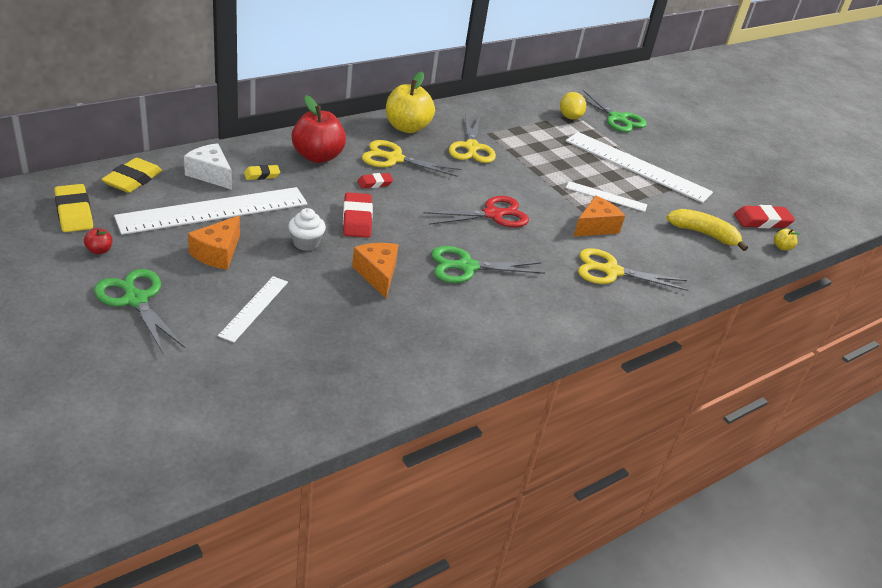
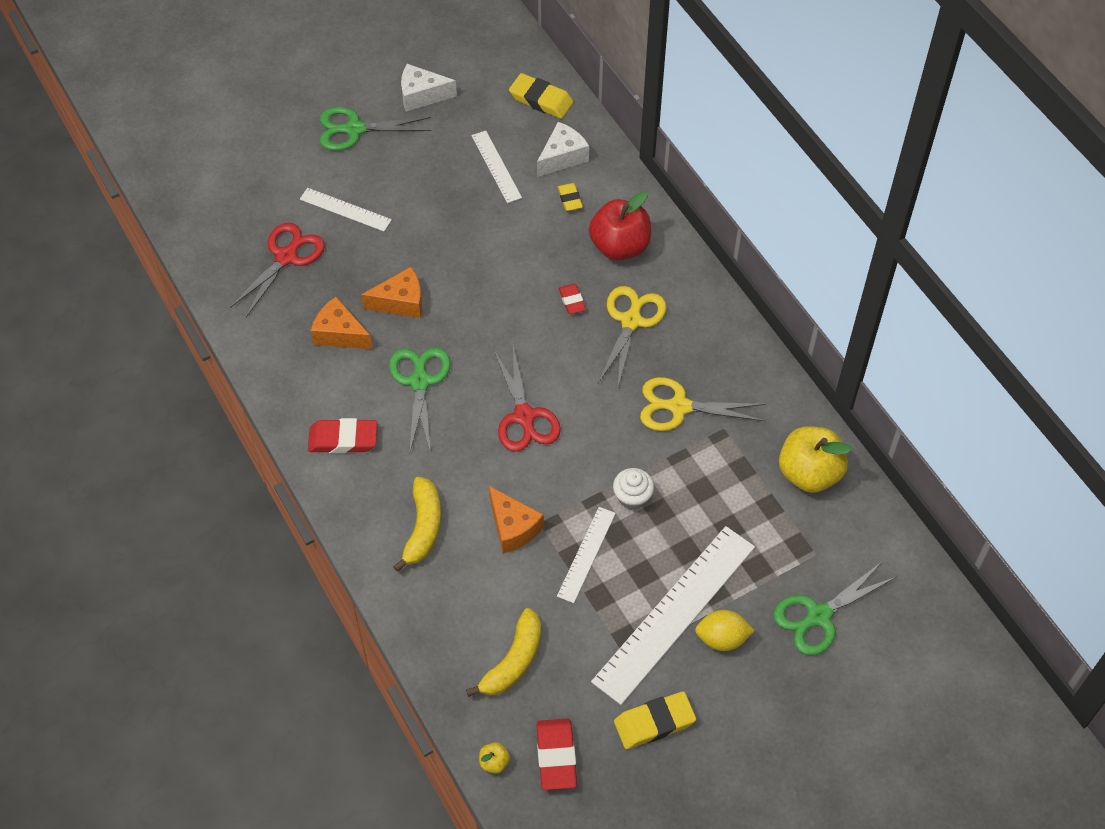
camera: 100 degrees right, 20 degrees up
(74, 212) = (478, 69): yellow eraser -> yellow eraser (654, 723)
(99, 250) = (421, 95): red apple -> white cheese
(135, 299) = (354, 129): green scissors -> green scissors turned 150 degrees counterclockwise
(214, 210) = (496, 166): white ruler -> white ruler, size x0.50
(217, 253) = (425, 176): orange cheese -> orange cheese (339, 334)
(306, 243) = (448, 242): white cupcake -> white cupcake (632, 497)
(316, 352) = (286, 257): none -> red scissors
(357, 219) = (496, 285): red eraser -> red eraser (343, 439)
(407, 127) = (713, 336): yellow apple -> yellow apple (809, 473)
(570, 117) = (802, 545): yellow lemon -> yellow lemon (722, 638)
(611, 271) = (423, 528): yellow scissors -> yellow banana

